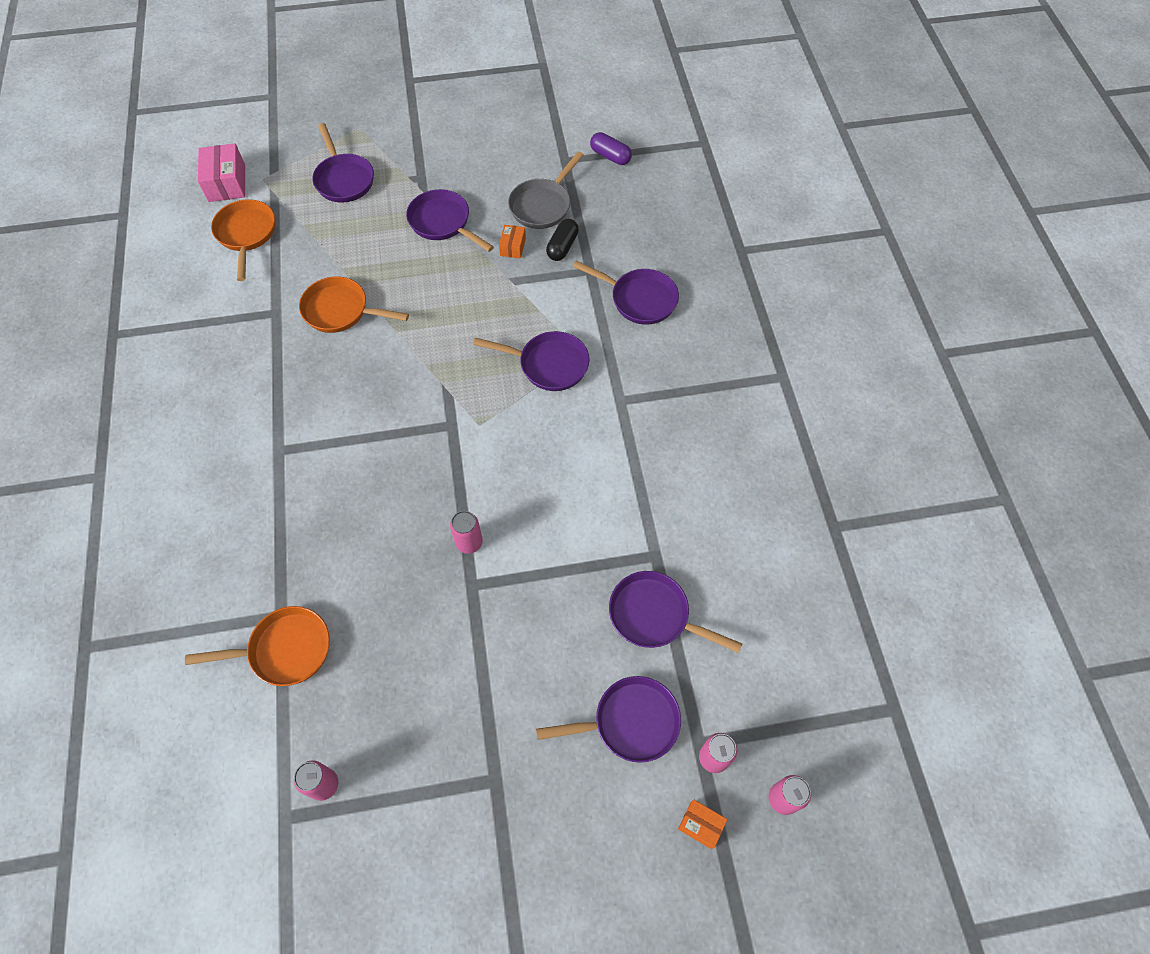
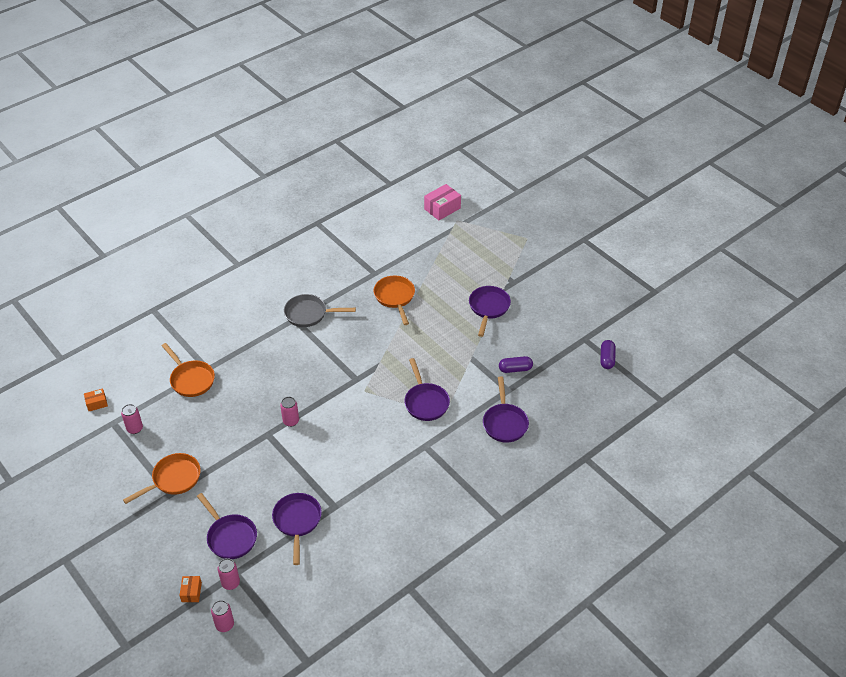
camera: 60 degrees right, 15 degrees down
(246, 234) = (415, 235): orange pan -> orange pan (173, 479)
(344, 179) = (484, 251): purple pan -> none
(513, 247) = (496, 347): orange box -> orange box (97, 403)
(542, 205) = (539, 345): grey pan -> grey pan (309, 314)
(562, 247) = (515, 369): black capsule -> purple capsule

